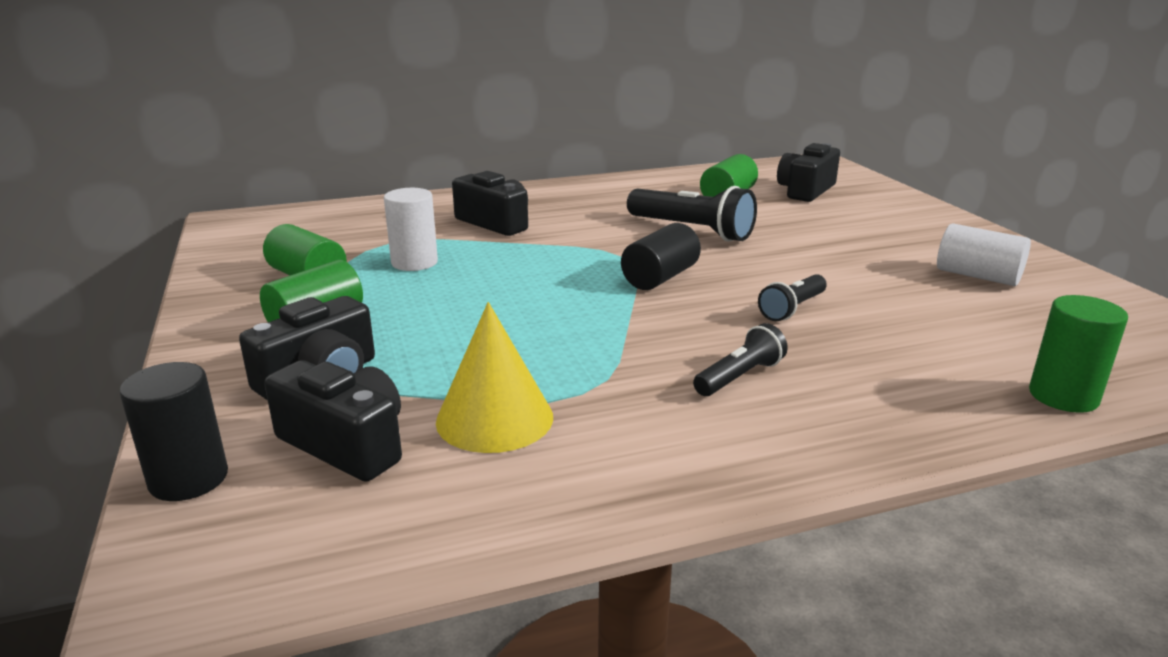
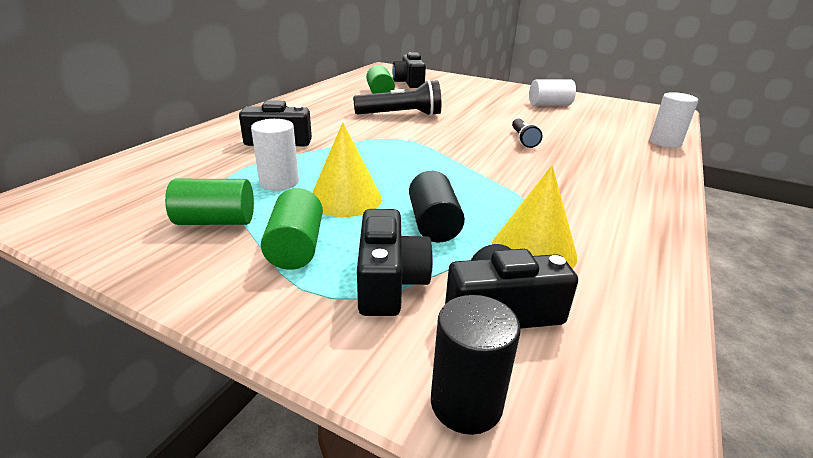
camera: 45 degrees left, 5 degrees up
(435, 298) = (346, 199): none -> yellow cone
(660, 277) = (440, 144): black cylinder -> black cylinder (433, 224)
(740, 377) = (573, 178): black flashlight -> none
(1063, 396) = (665, 142): green cylinder -> white cylinder

